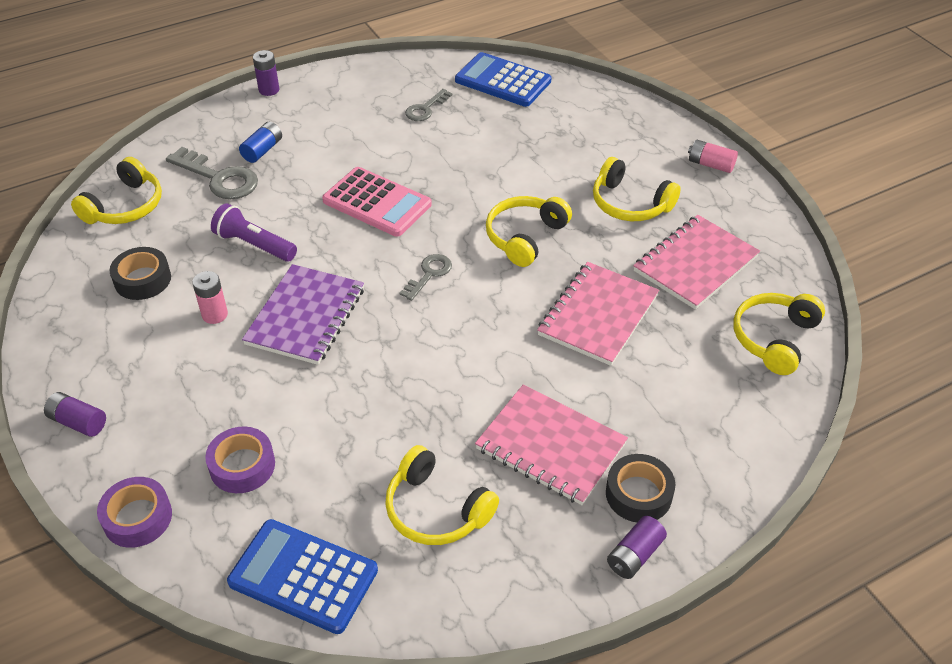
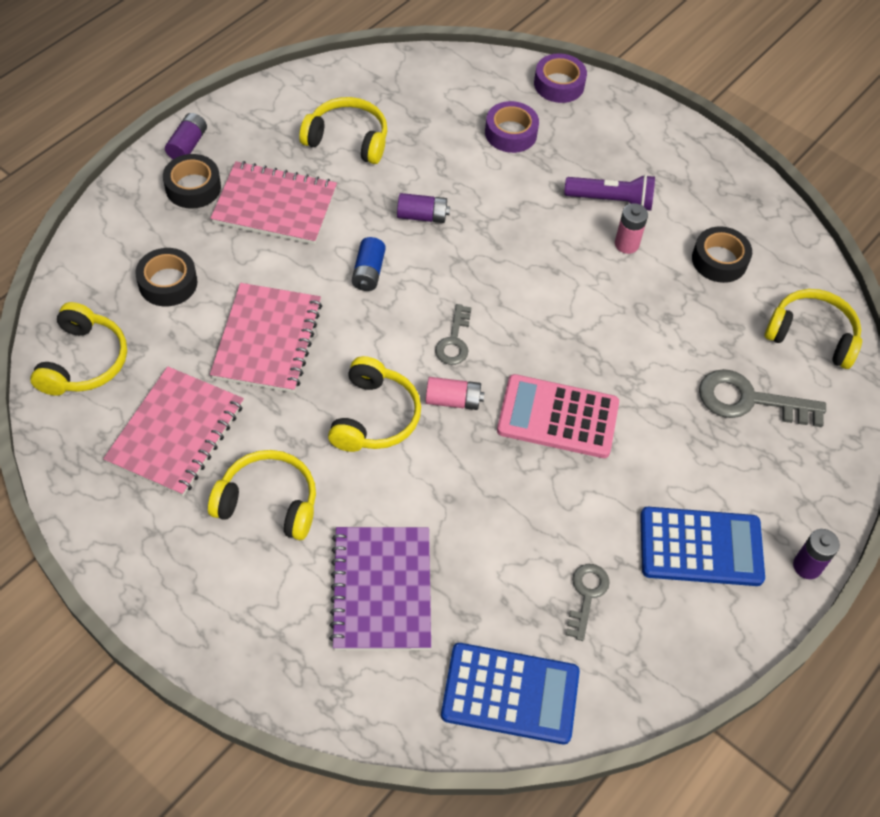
camera: 155 degrees right, 10 degrees up
(78, 422) = (658, 132): purple battery -> purple battery (422, 216)
(125, 206) = (811, 335): yellow headphones -> yellow headphones turned 105 degrees clockwise
(254, 245) = (647, 326): purple flashlight -> purple flashlight (611, 200)
(262, 150) = (735, 457): blue battery -> blue battery (368, 272)
(303, 576) = (420, 79): blue calculator -> blue calculator (701, 547)
(306, 316) = (544, 264): purple notebook -> purple notebook (381, 590)
(684, 391) = (168, 283): none -> black tape
(710, 164) = (177, 605): pink battery -> pink battery (453, 400)

